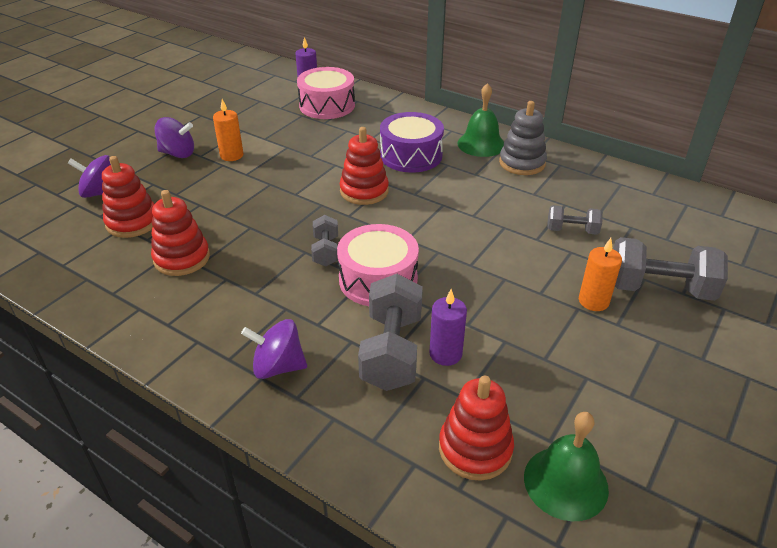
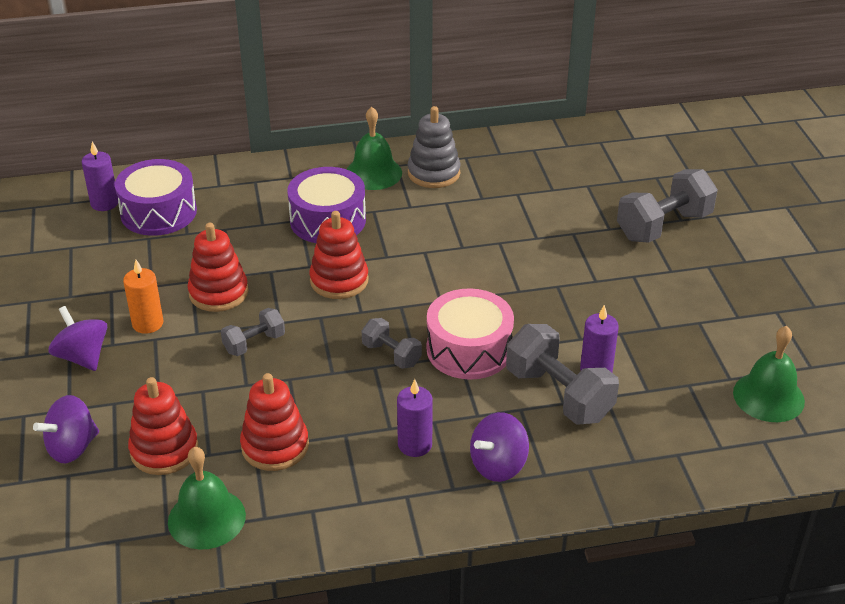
camera: 45 degrees left, 0 degrees up
(89, 272) = (206, 518): none -> green bell
(178, 153) = (82, 357): purple spinning top -> purple spinning top turned 90 degrees counterclockwise
(252, 314) = (415, 445): none -> purple candle
(327, 105) = (158, 212): pink drum -> purple drum
(475, 449) = (697, 417): red stacking toy -> red stacking toy (218, 293)
(572, 230) = (551, 214): grey dumbbell -> grey dumbbell (254, 343)
(593, 301) = (636, 263): orange candle -> none

